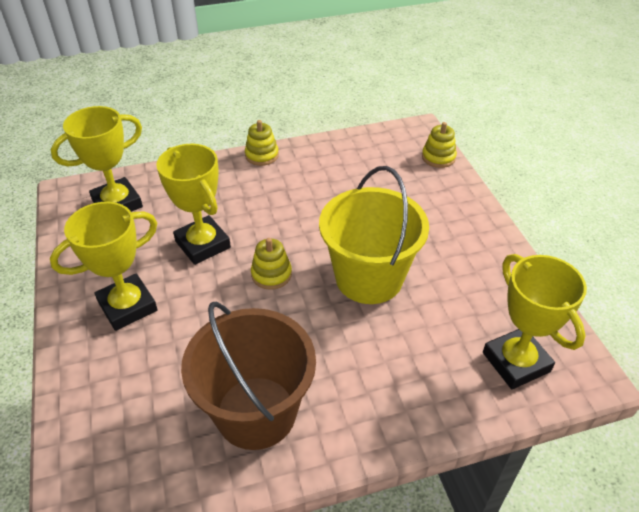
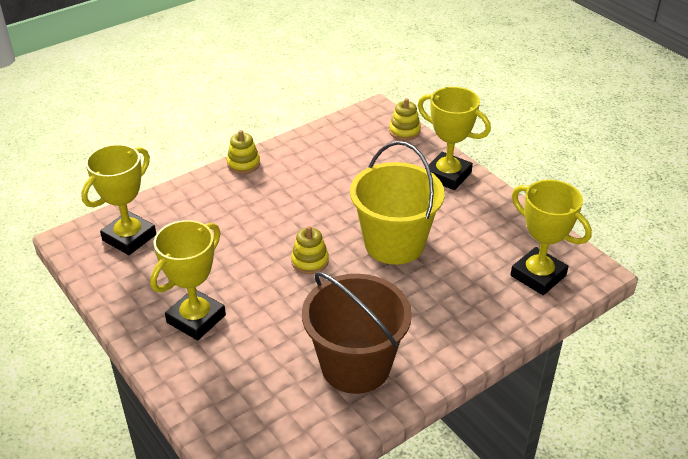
camera: 20 degrees left, 5 degrees down
(202, 244) = (233, 252): yellow trophy -> yellow trophy (447, 175)

